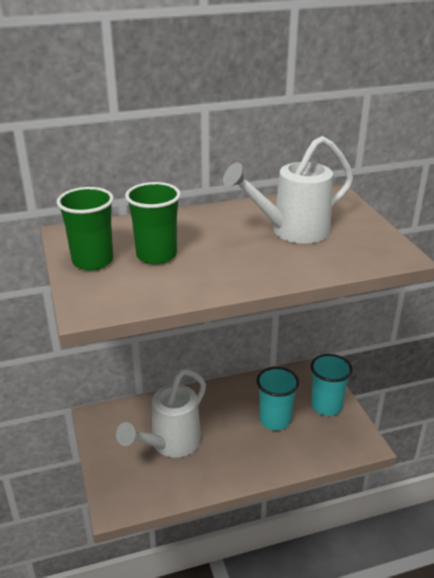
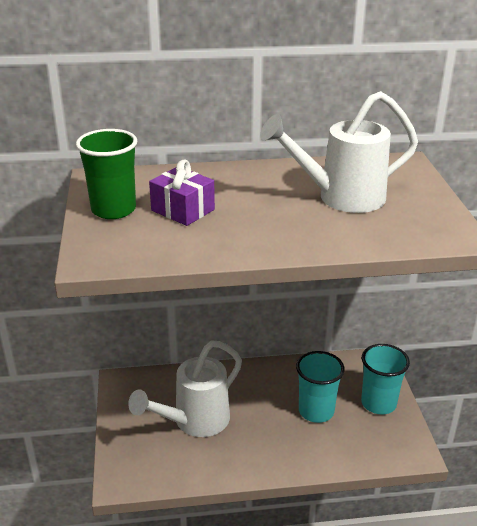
camera: 10 degrees right, 0 degrees up
(156, 255) = (183, 210): green cup -> purple gift

